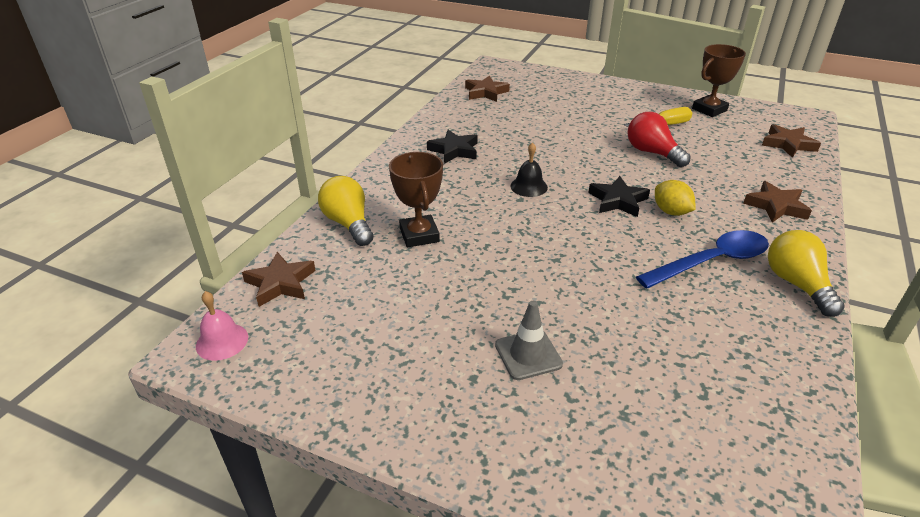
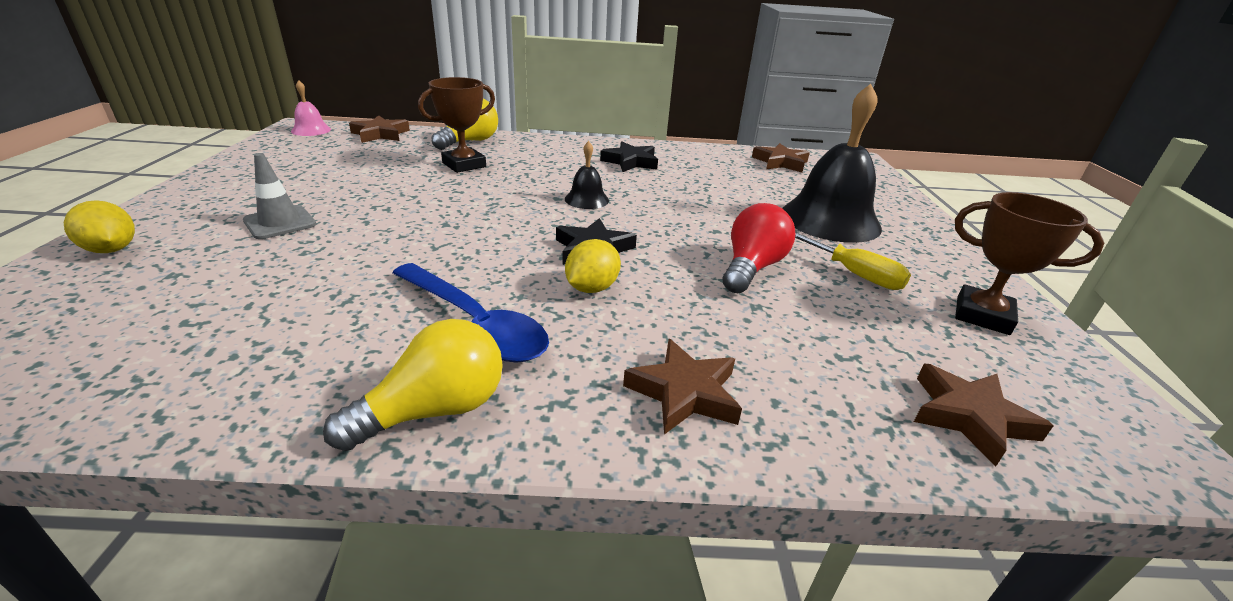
camera: 65 degrees right, 5 degrees down
(564, 469) = (112, 250): none -> yellow lemon
(591, 108) = (830, 219): none -> black bell

